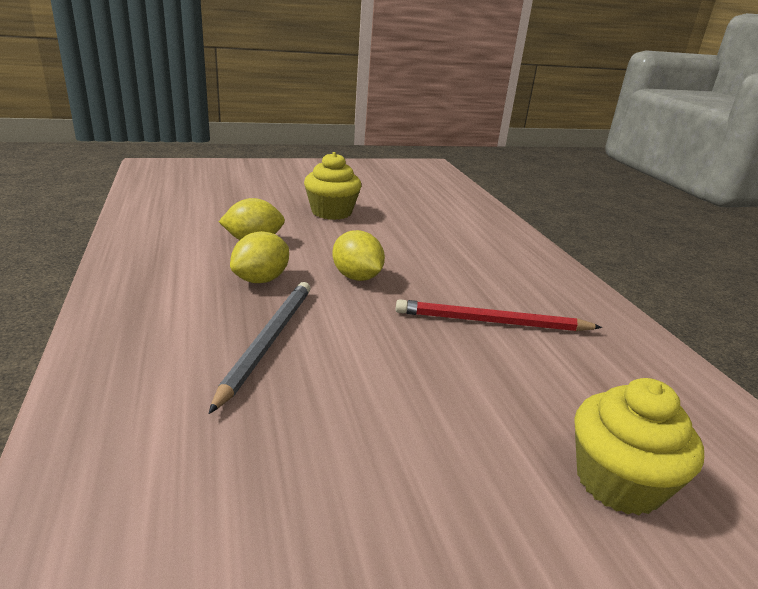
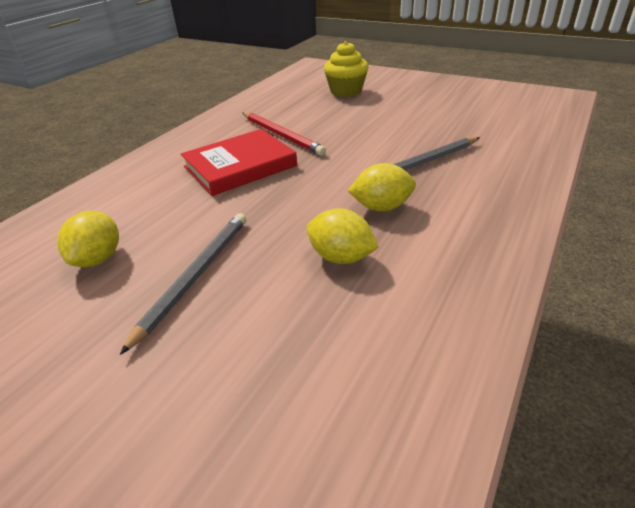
camera: 130 degrees left, 10 degrees up
(331, 212) = (195, 276): yellow cupcake -> grey pencil
(357, 277) = (308, 185): yellow lemon -> yellow lemon (98, 259)
(449, 273) = (240, 166): none -> red book

